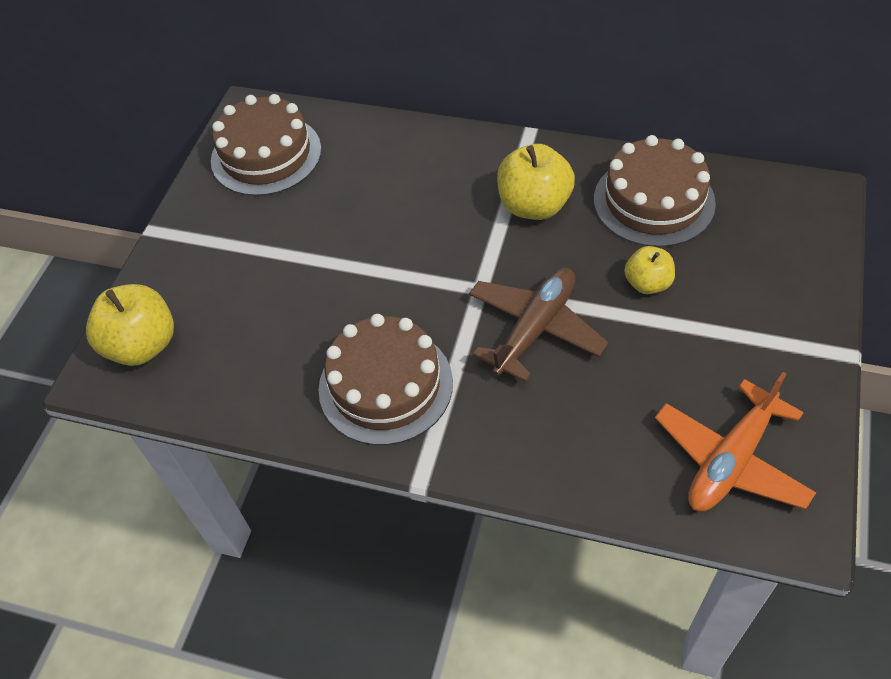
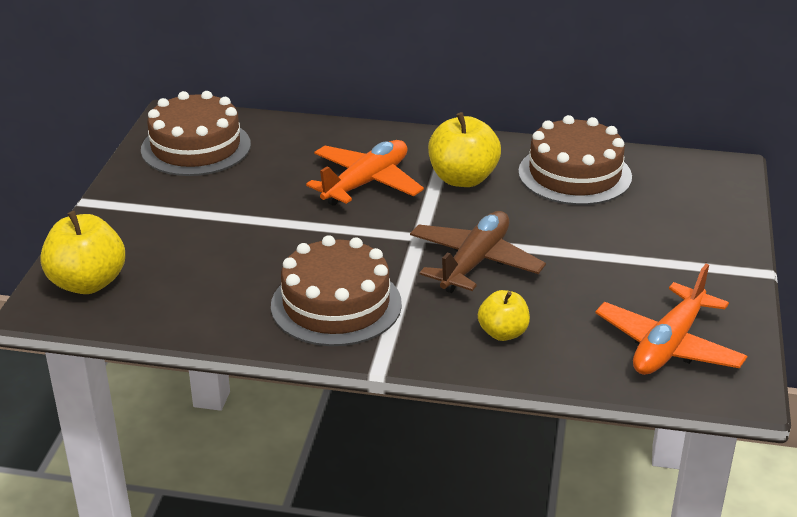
camera: 10 degrees left, 20 degrees down
(433, 209) = (366, 183): none -> orange plane
(647, 283) = (576, 229): yellow apple -> yellow apple (503, 333)

